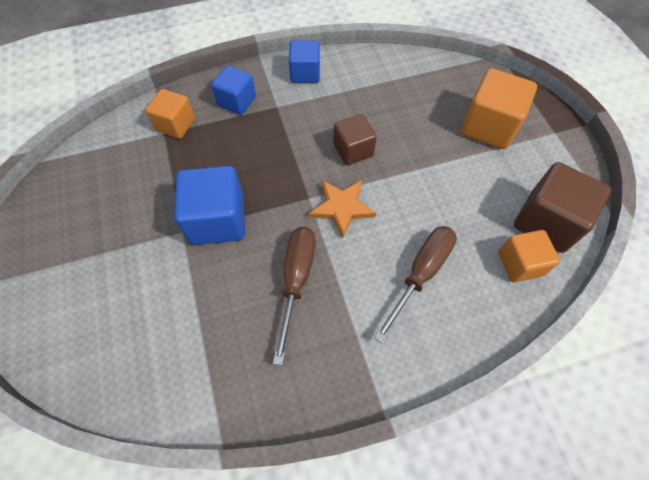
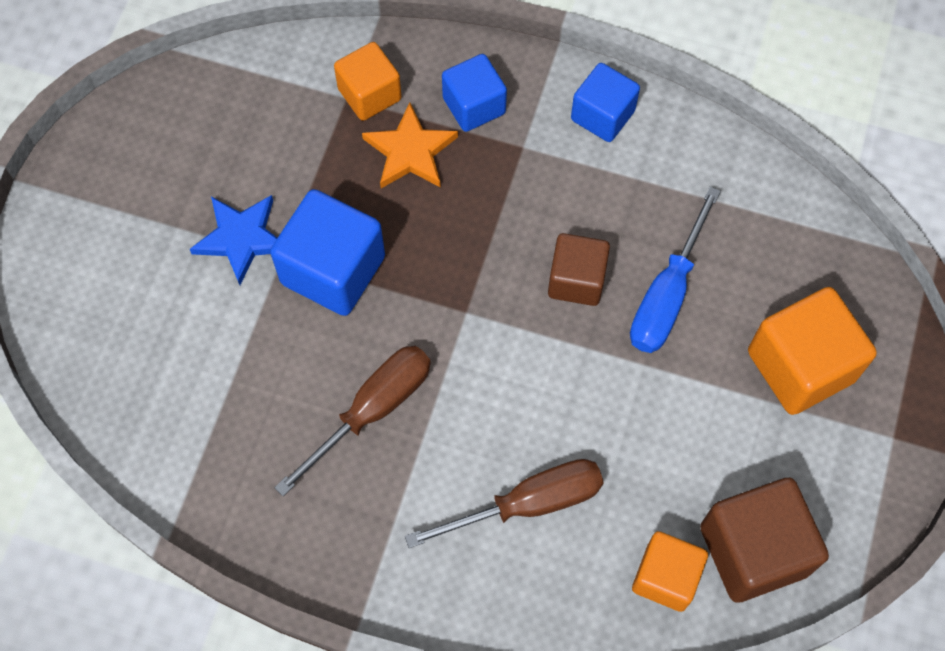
camera: 35 degrees right, 5 degrees up
(150, 235) = (241, 238): none -> blue star
(342, 207) = (498, 353): orange star -> orange star (410, 151)
(402, 132) = (667, 295): none -> blue screwdriver

